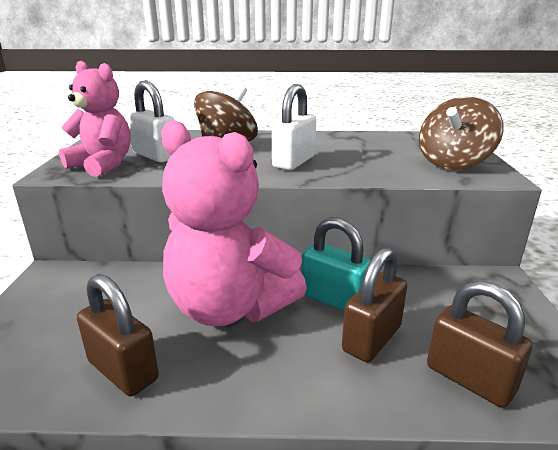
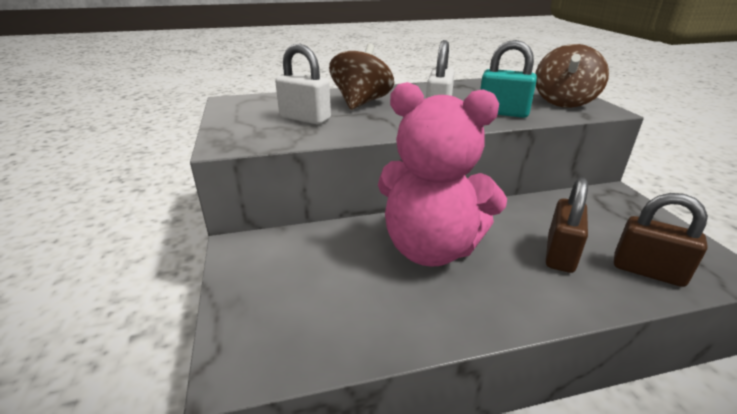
camera: 15 degrees left, 5 degrees up
(102, 165) = (264, 132): pink teddy bear -> none
(123, 370) = (384, 318): brown padlock -> none
(334, 299) = (509, 228): turquoise padlock -> turquoise padlock (502, 113)

